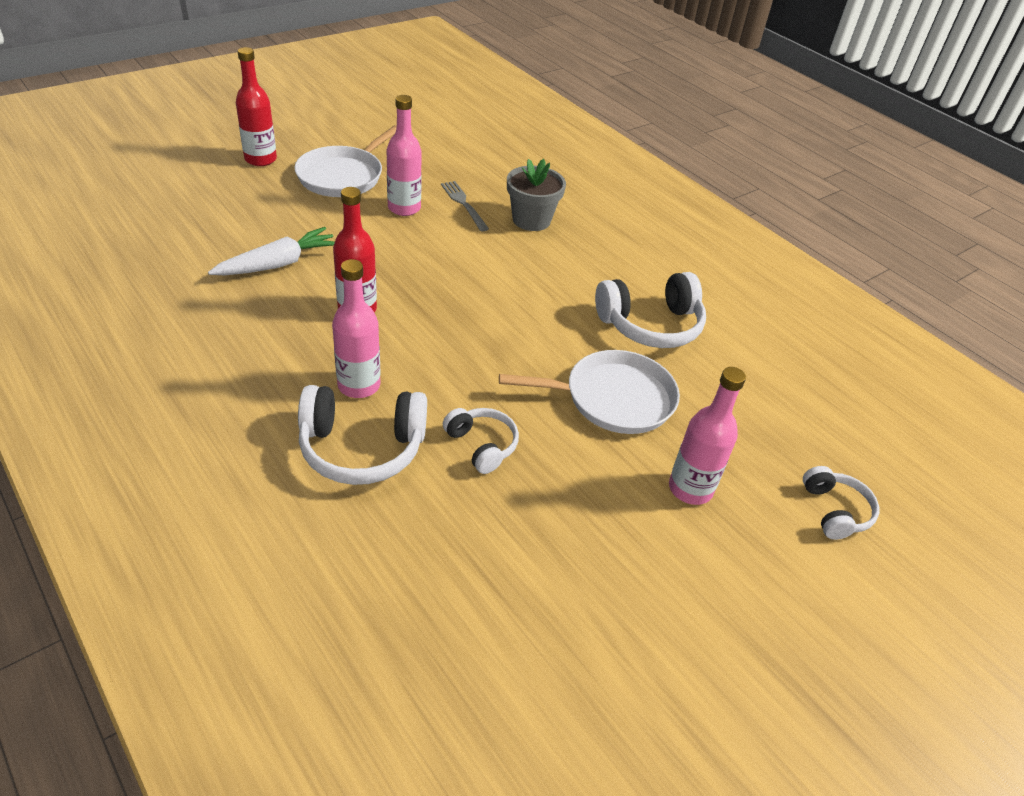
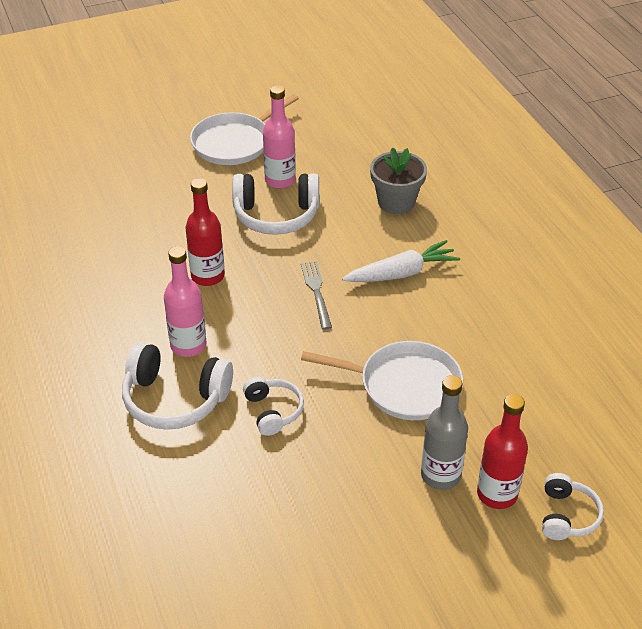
camera: 20 degrees right, 0 degrees up
(260, 159) = (166, 120): red bottle -> red bottle (497, 494)
(278, 264) = (153, 226): white carrot -> white carrot (401, 273)
(463, 203) = (337, 180): grey fork -> grey fork (316, 291)
(650, 325) = (469, 320): white headphones -> white headphones (276, 215)
(690, 489) = (440, 475): pink bottle -> grey bottle

